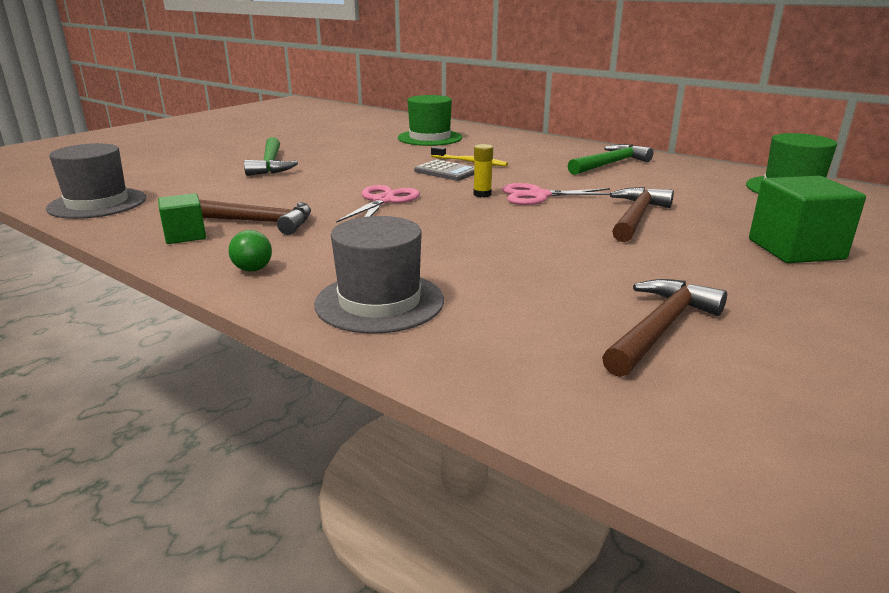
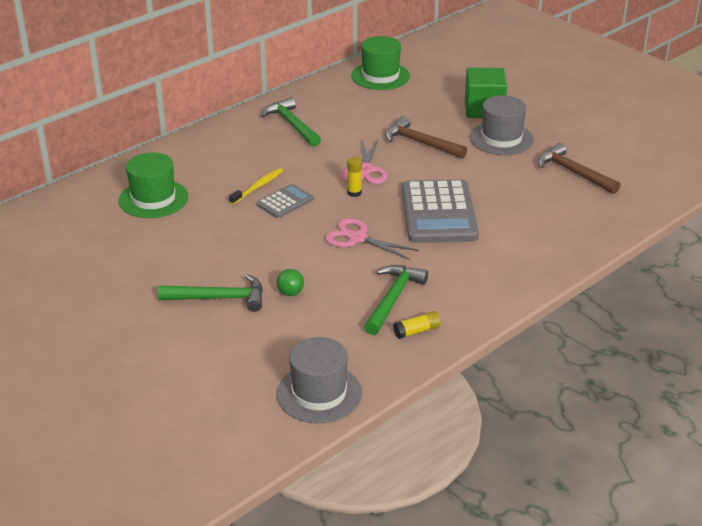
camera: 80 degrees left, 10 degrees up
(185, 235) = (417, 331): green cube -> yellow glue stick
(253, 269) = (487, 295): green ball -> green ball (290, 293)
(256, 222) = (393, 299): brown hammer -> green hammer
(379, 302) = (539, 249): grey hat -> grey hat (501, 138)
(458, 234) = (438, 213): none -> grey calculator

